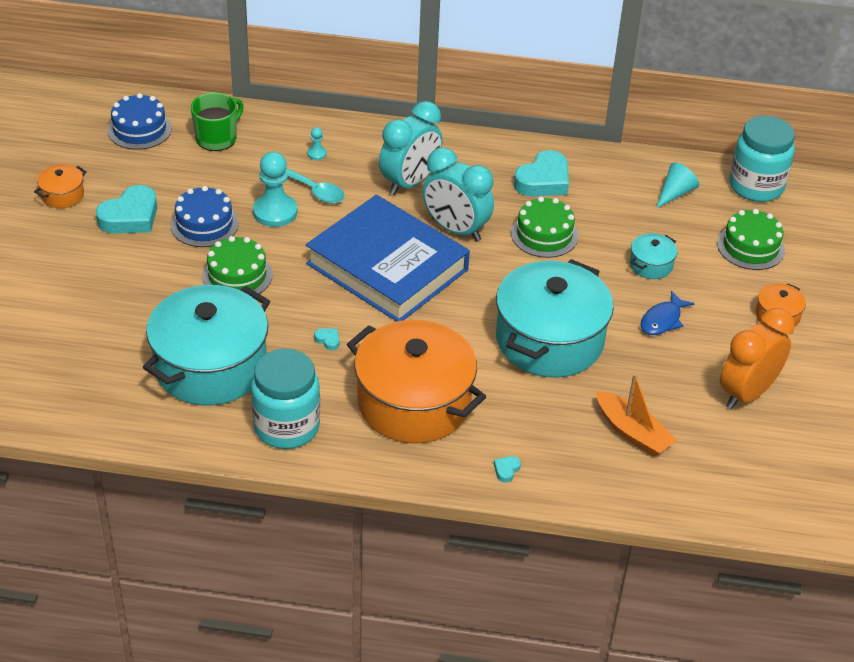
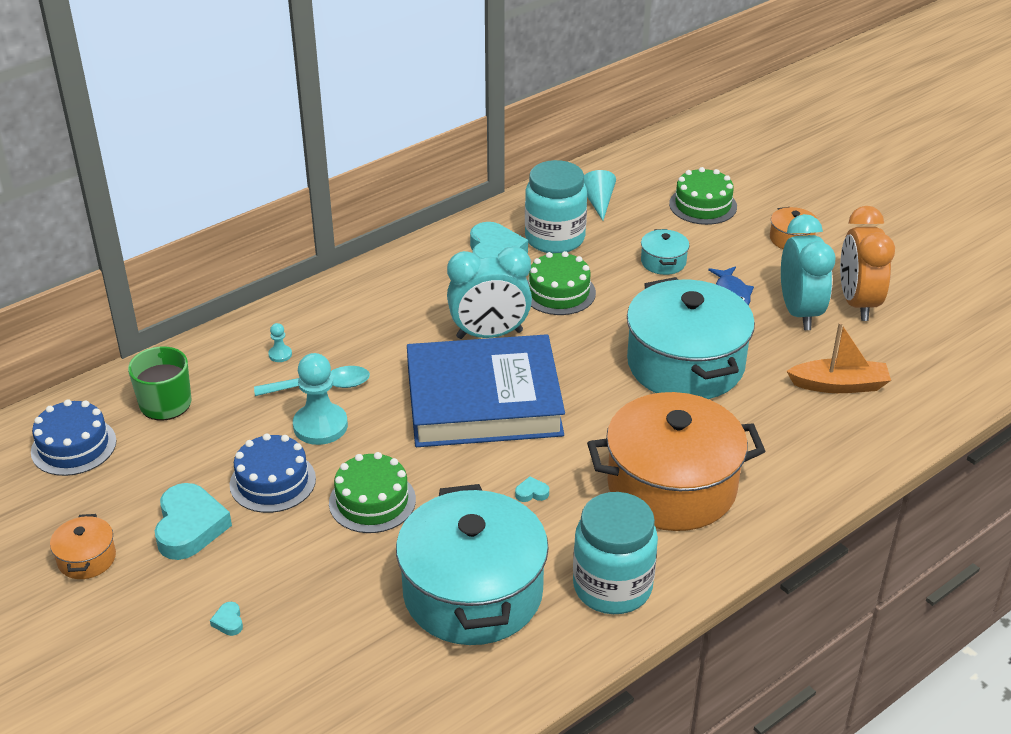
camera: 45 degrees left, 5 degrees down
(409, 183) = (396, 325): turquoise clock -> turquoise clock (799, 312)
(506, 470) = (810, 480): turquoise heart -> turquoise heart (228, 621)
(756, 186) = (641, 163): turquoise jar -> turquoise jar (554, 239)

